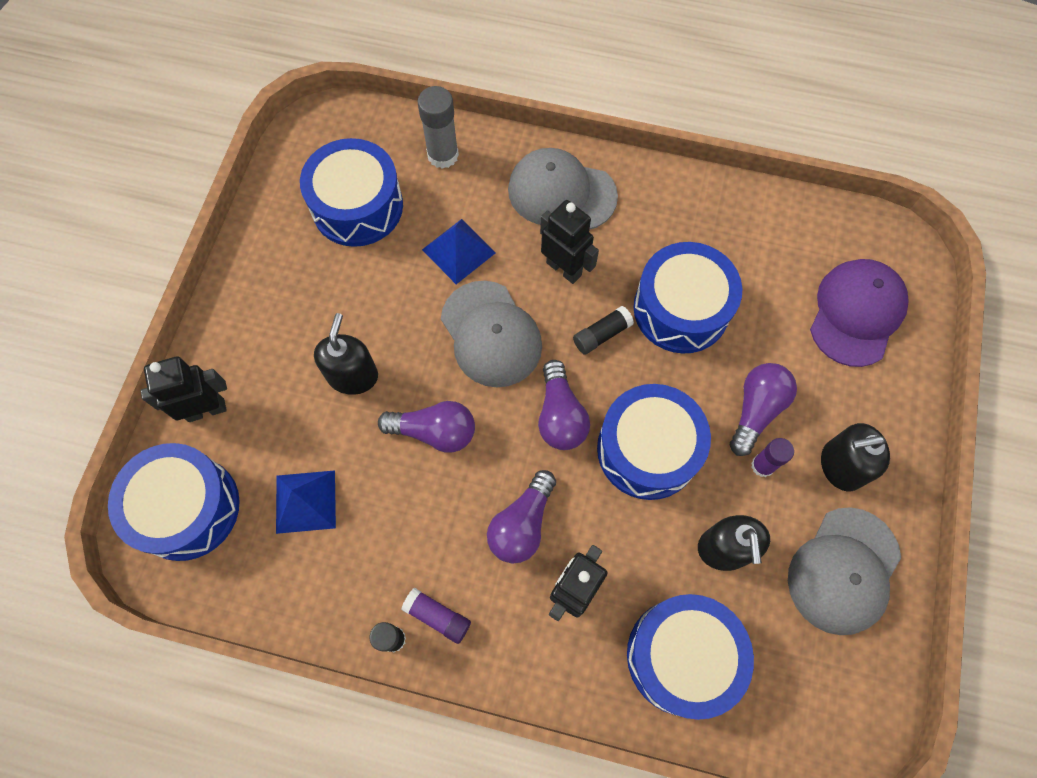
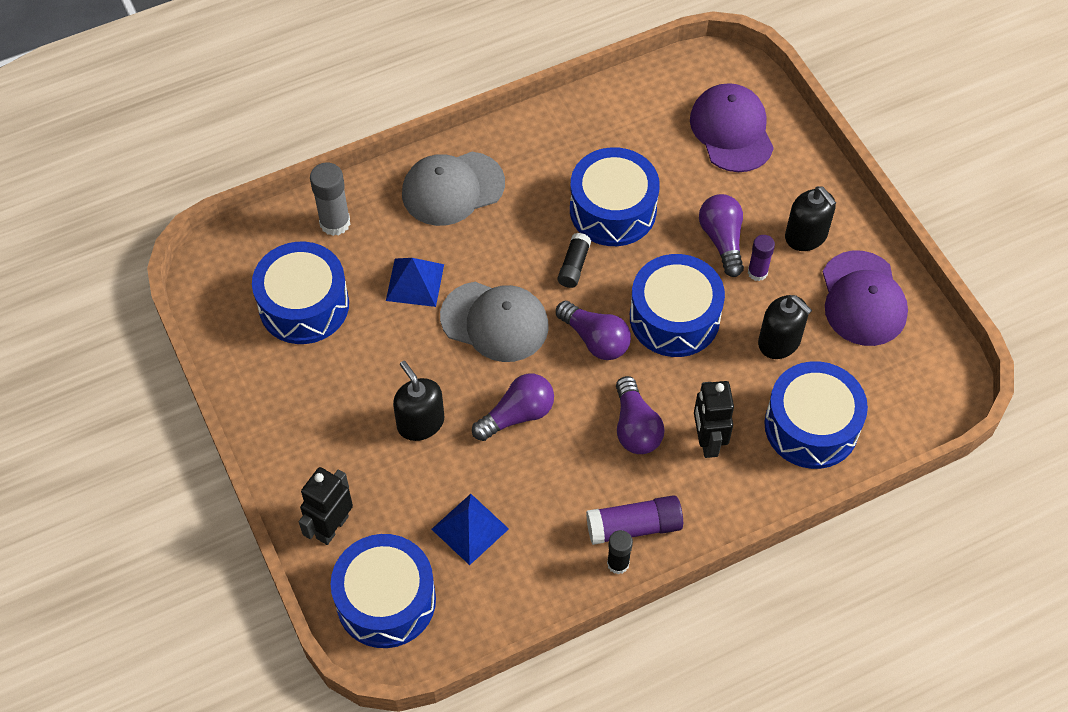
camera: 40 degrees left, 10 degrees down
(437, 616) = (634, 527): purple glue stick -> purple glue stick, size x1.55
(564, 268) = (505, 240): black robot -> none
(841, 466) = (806, 236): black soap dispenser -> black soap dispenser turned 75 degrees counterclockwise
(843, 570) = (863, 299): grey cap -> purple cap

